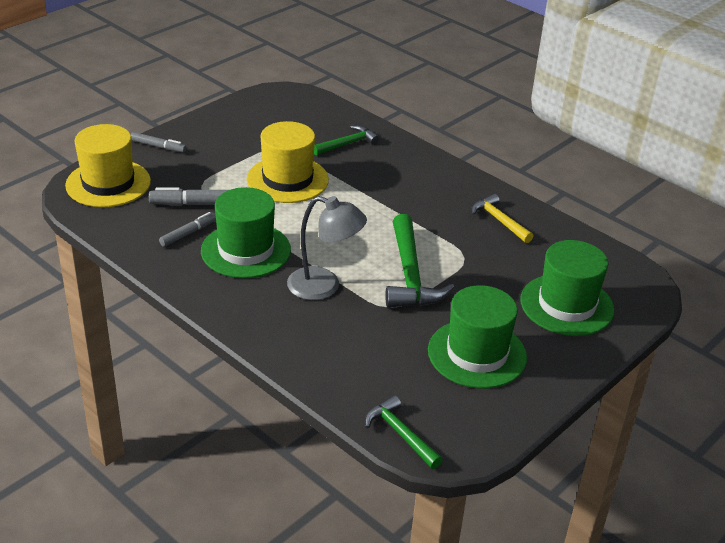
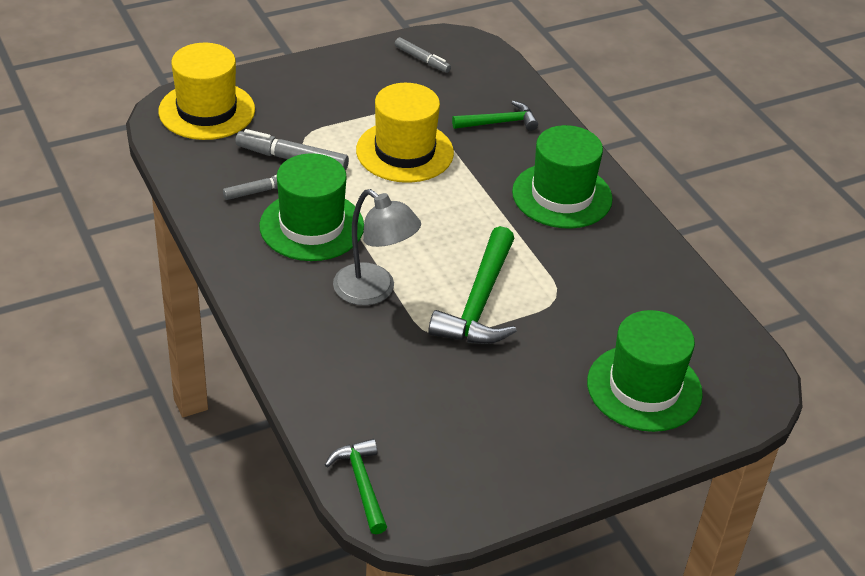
camera: 20 degrees right, 5 degrees up
(158, 146) = (283, 78): grey marker -> grey marker (422, 60)
(477, 354) = (501, 417): green hat -> green hat (562, 195)
(499, 221) = (625, 262): yellow hammer -> none

